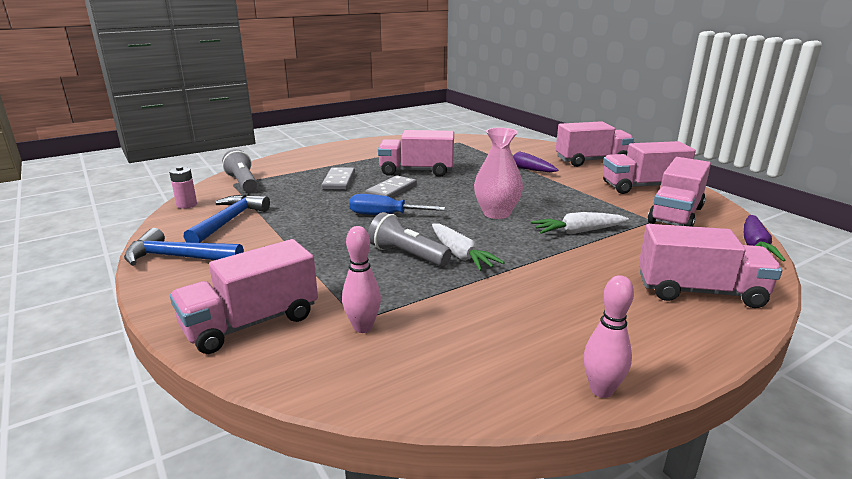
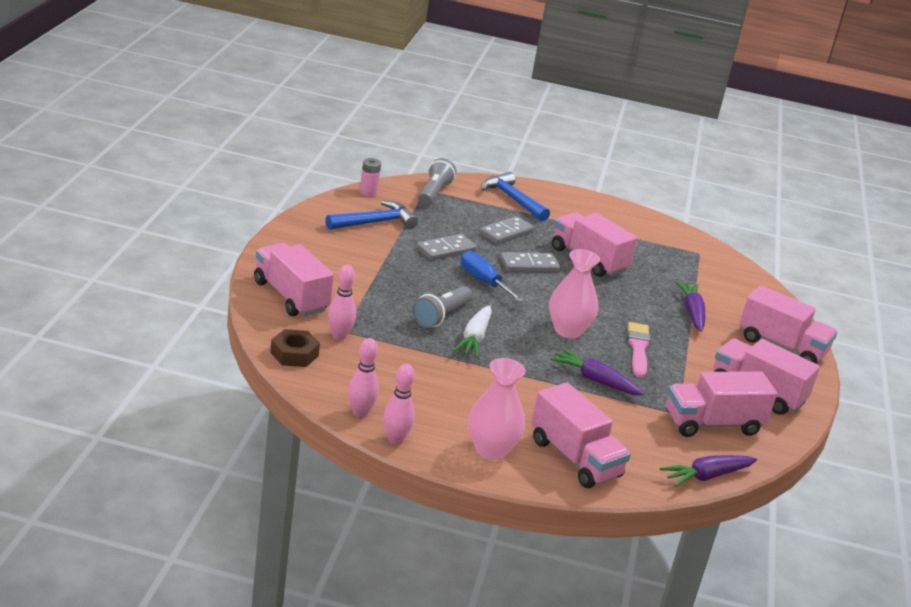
camera: 40 degrees right, 5 degrees up
(178, 257) = (309, 232): blue hammer -> blue hammer (512, 199)
(251, 323) = (291, 296): pink truck -> pink truck turned 45 degrees clockwise
(319, 210) = (446, 250): none -> grey domino
(355, 380) = (294, 354): none -> brown nut
(407, 255) = (441, 316): grey flashlight -> grey flashlight turned 135 degrees counterclockwise
(524, 390) = (360, 413): none -> pink bowling pin
(549, 200) = (638, 348): none -> pink brush
(578, 232) = (594, 380): white carrot -> purple carrot
(660, 331) = (491, 450): none -> pink vase

